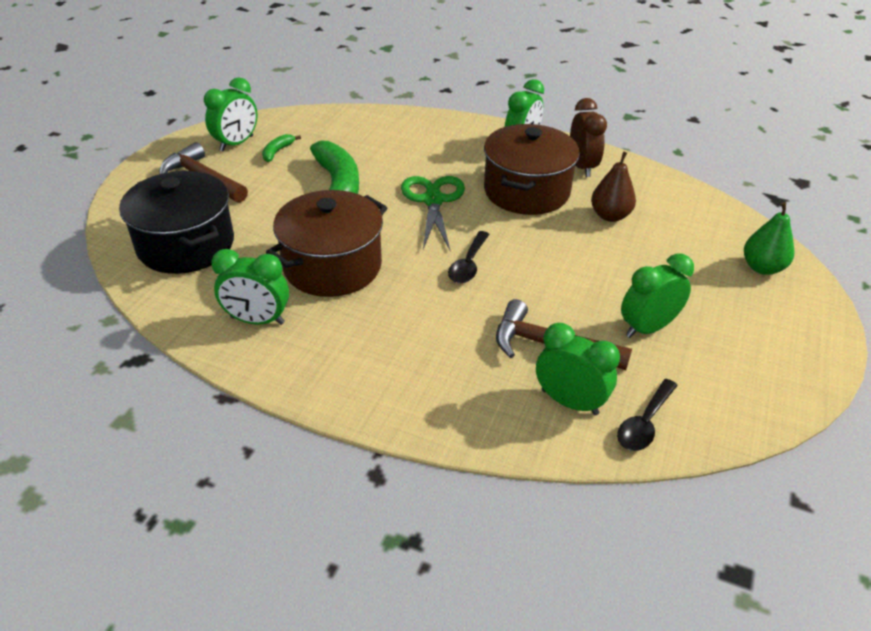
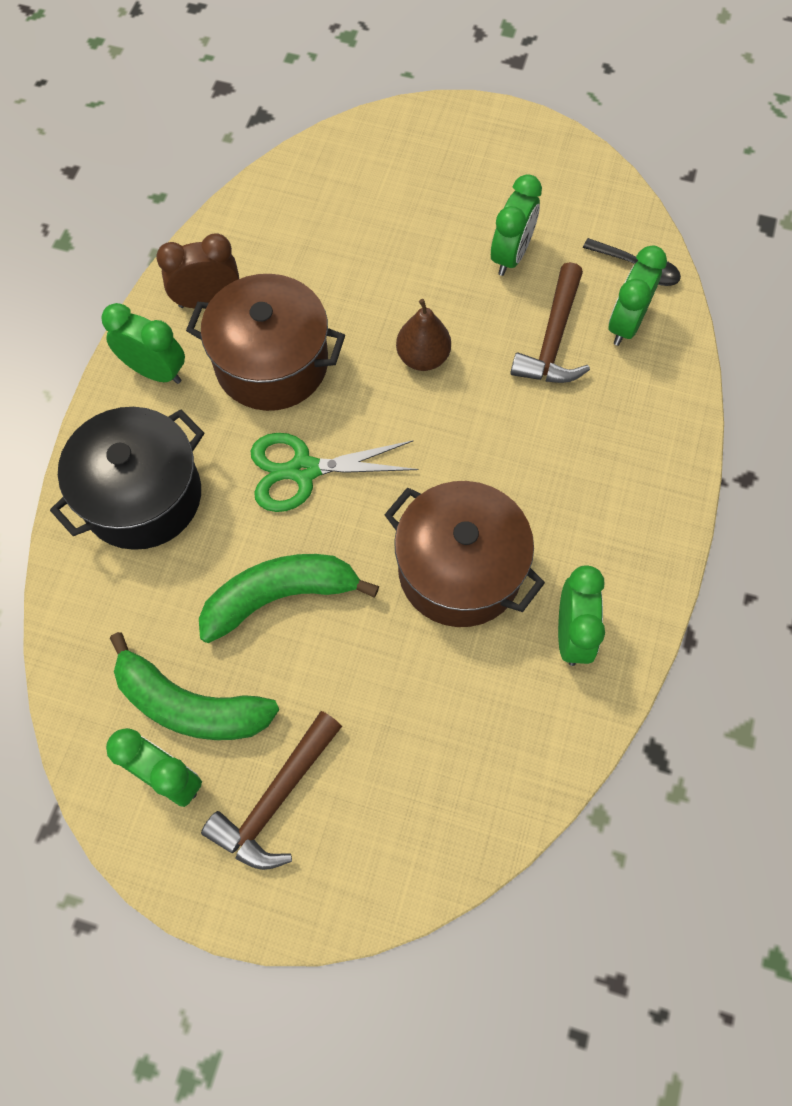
camera: 95 degrees left, 25 degrees up
(186, 245) = (443, 768): black pot -> black pot (142, 496)
(277, 152) = (190, 705): green banana -> green banana, size x2.21
(468, 264) = (433, 421): black spoon -> none
(610, 216) = (317, 276): brown pear -> brown pear (423, 357)
(647, 328) = (510, 255): green clock -> green clock turned 120 degrees counterclockwise
(762, 268) = (397, 149): green pear -> none

